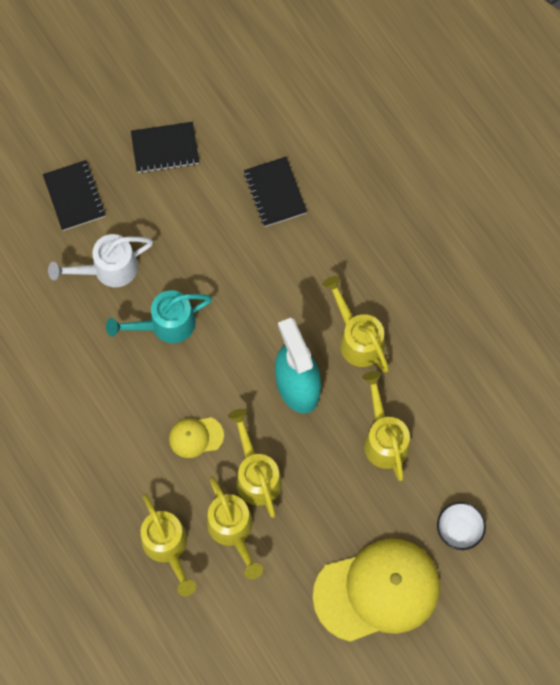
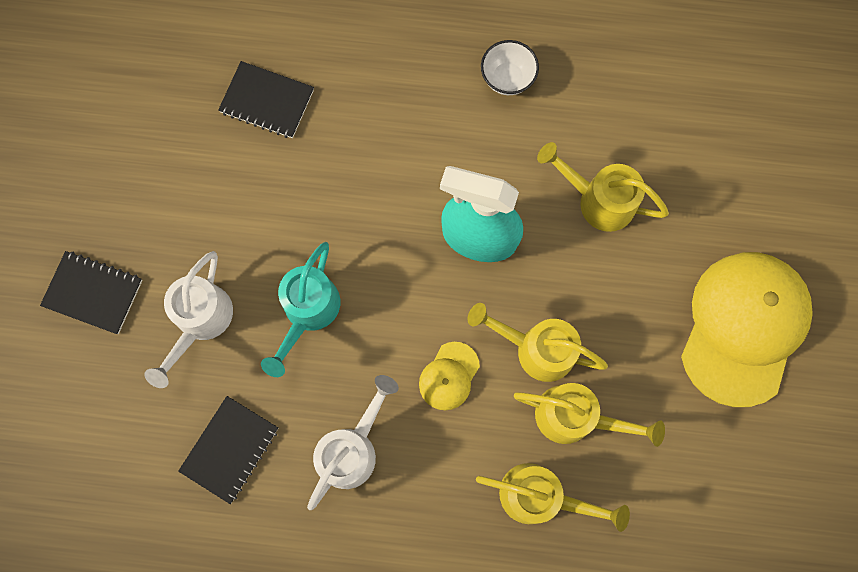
camera: 50 degrees left, 5 degrees up
(105, 416) = (352, 449): none -> white watering can
(165, 148) = (126, 165): black notebook -> black notebook (230, 449)
(357, 339) = (479, 145): yellow watering can -> none
(459, 530) = (742, 205): white bowl -> white bowl (507, 78)

